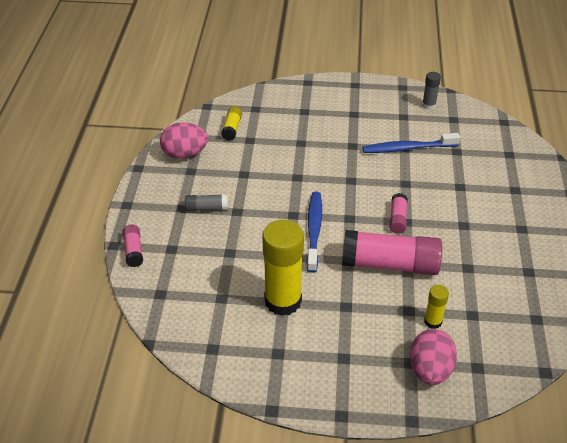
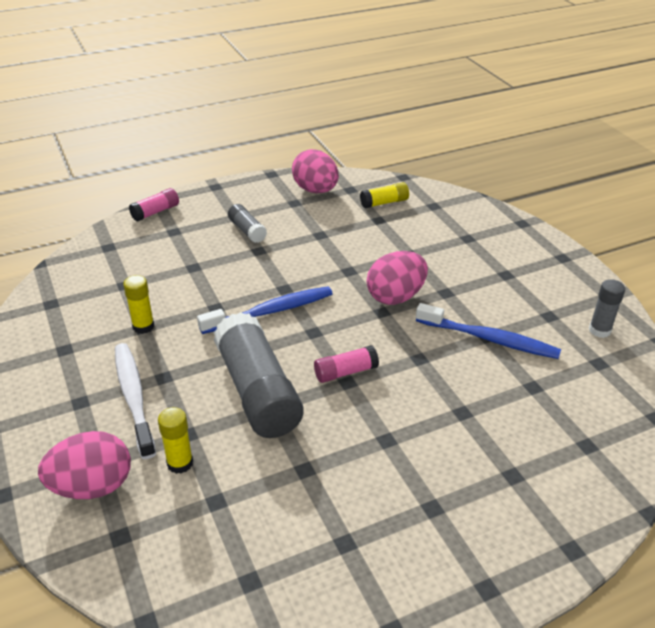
camera: 60 degrees right, 5 degrees down
(283, 301) = (143, 326): yellow glue stick -> yellow glue stick, size x0.47
(341, 168) = (395, 297): none -> pink egg
(358, 327) = (133, 397): none -> white toothbrush
(390, 264) = (257, 391): pink glue stick -> grey glue stick
(408, 148) = (489, 339): blue toothbrush -> blue toothbrush turned 150 degrees clockwise

